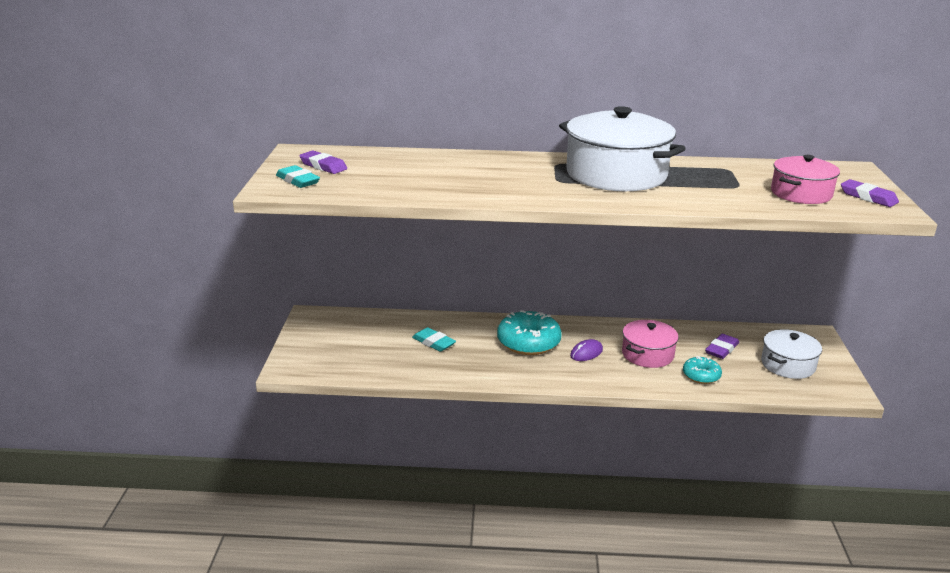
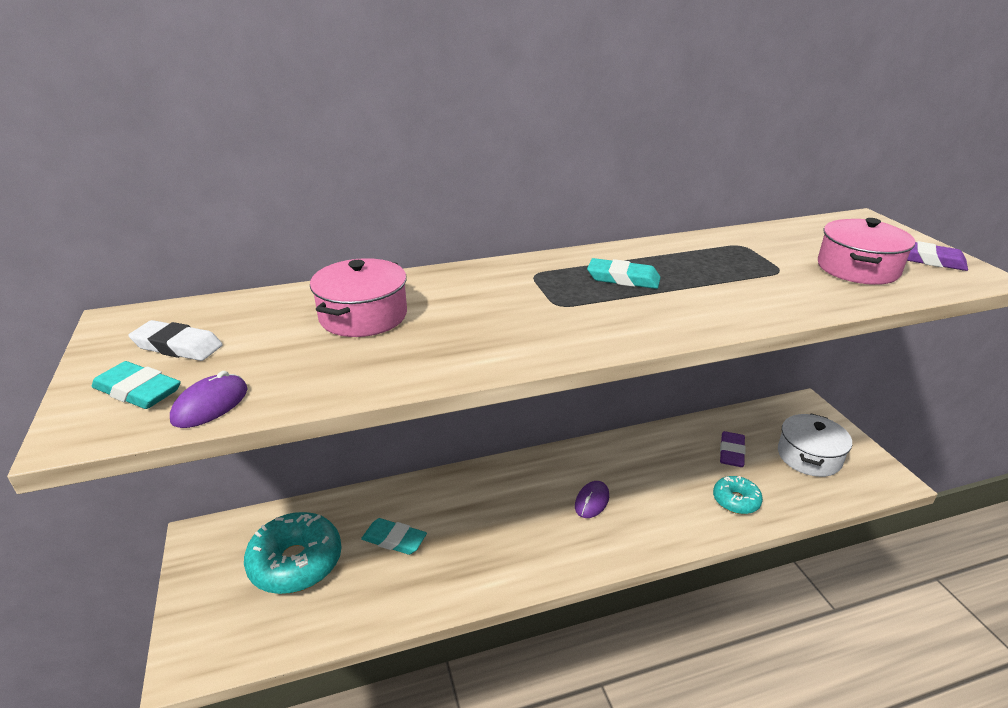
camera: 20 degrees left, 5 degrees up
(323, 166) = (178, 346): purple eraser -> white eraser
(331, 191) = (210, 405): none -> purple mouse
(528, 342) = (515, 503): turquoise donut -> turquoise donut (296, 562)
(616, 174) = (623, 279): white pot -> turquoise eraser
(647, 354) = (660, 483): pink pot -> pink pot (363, 316)

